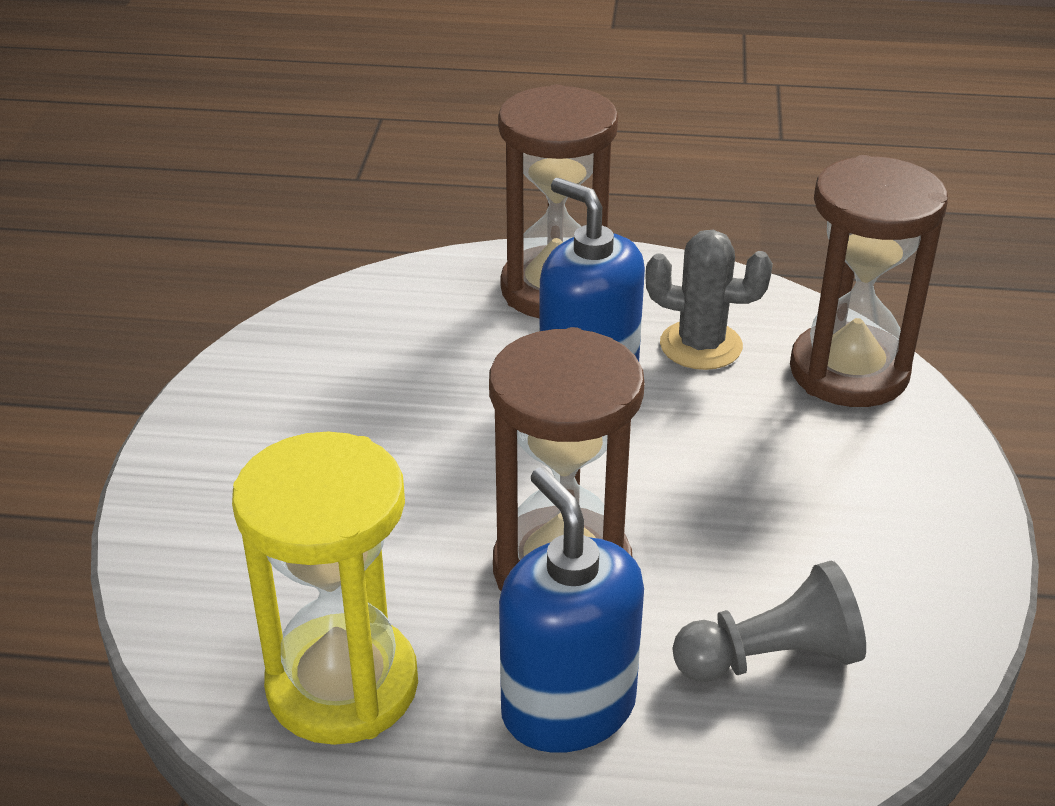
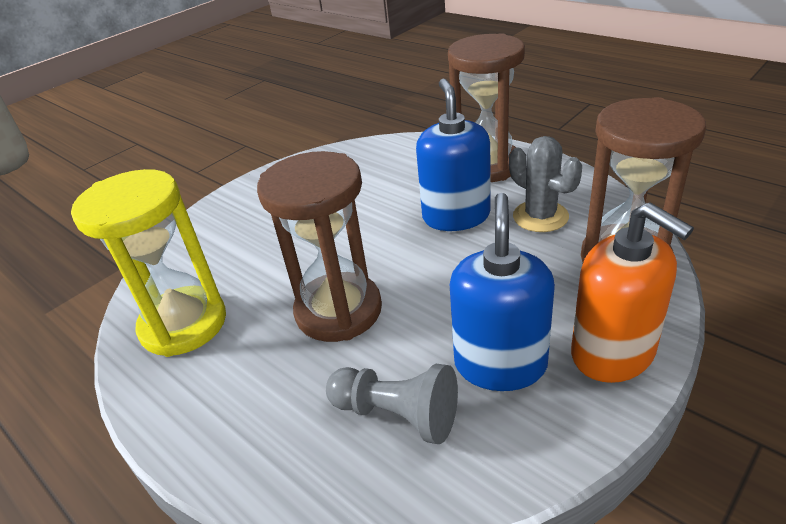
camera: 40 degrees right, 0 degrees up
(568, 708) = (262, 387): blue soap dispenser -> blue soap dispenser (500, 364)
(930, 487) = (613, 353): none -> orange soap dispenser

